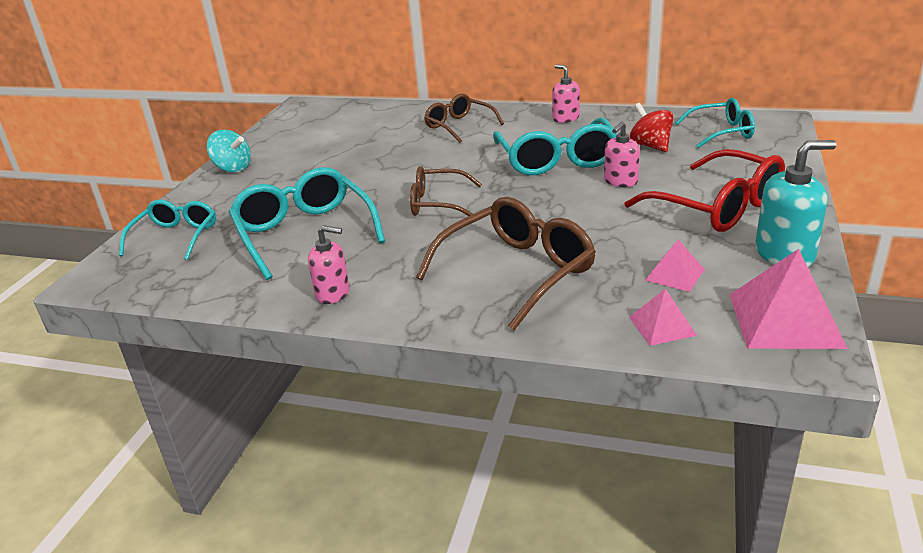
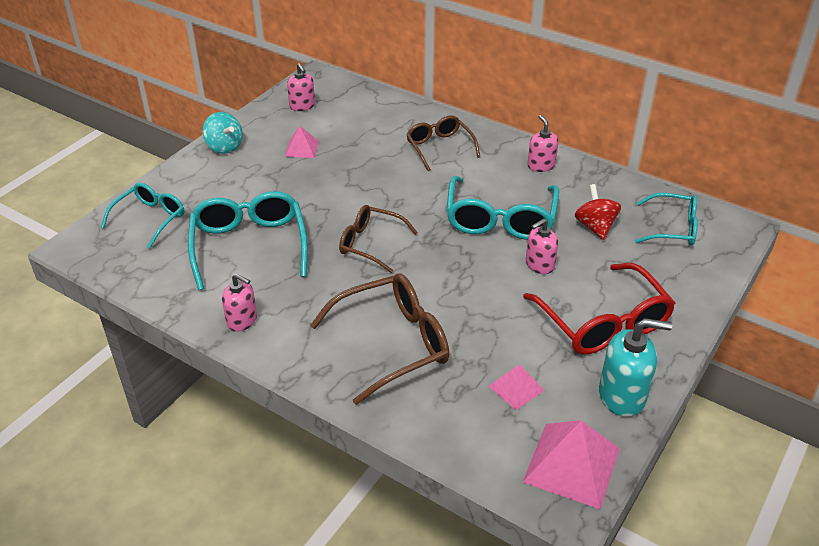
camera: 15 degrees right, 10 degrees up
(300, 126) = (302, 106): none -> pink soap dispenser
(662, 326) = (471, 438): pink pyramid -> pink pyramid (302, 148)

